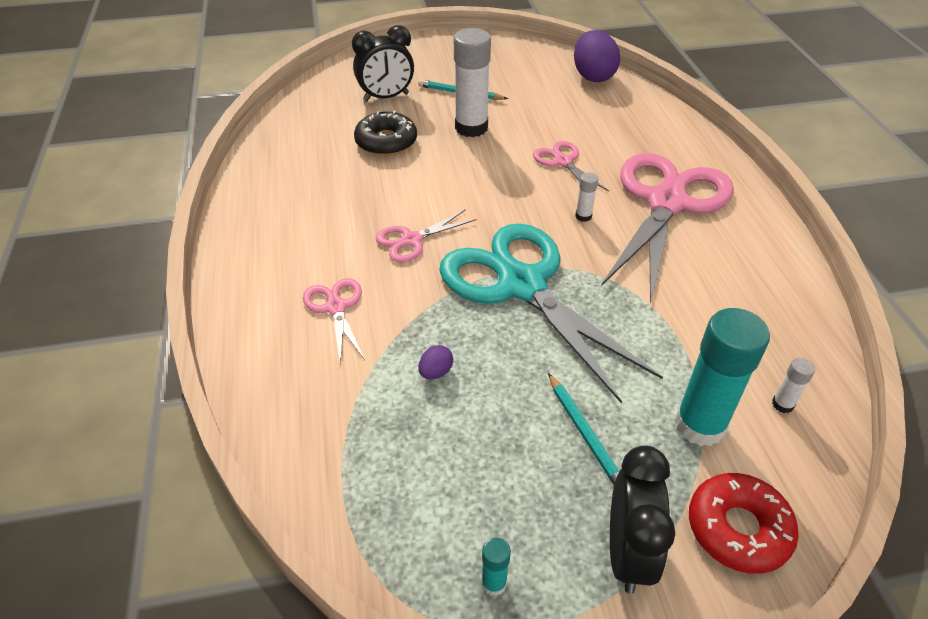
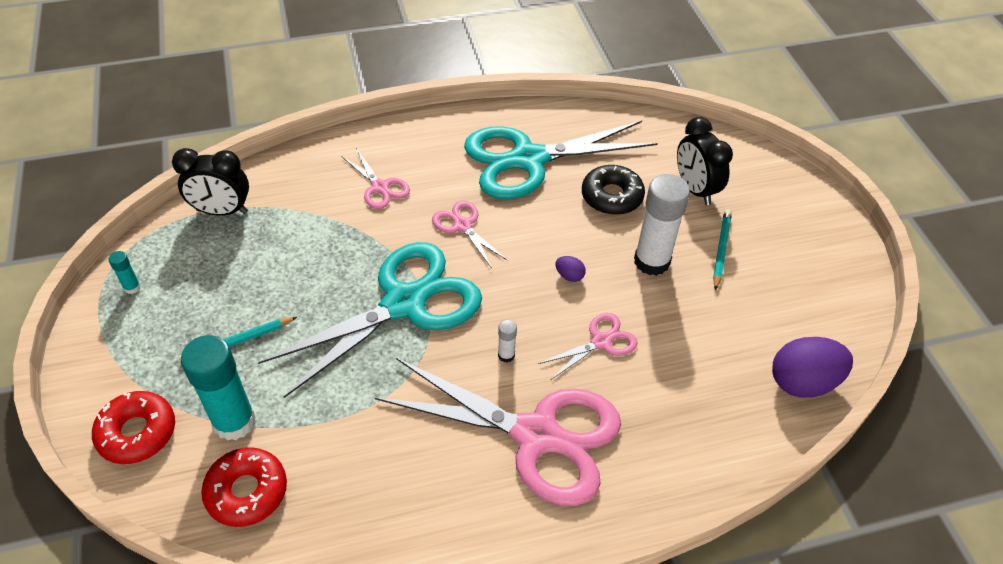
camera: 85 degrees right, 5 degrees up
(319, 189) = (529, 160): none -> turquoise scissors
(336, 307) = (380, 187): pink scissors -> pink scissors turned 75 degrees clockwise
(436, 372) = (308, 250): purple egg -> purple egg (569, 276)
(628, 553) = (135, 361): black clock -> black clock (222, 211)
(782, 404) = (247, 491): white glue stick -> red donut

